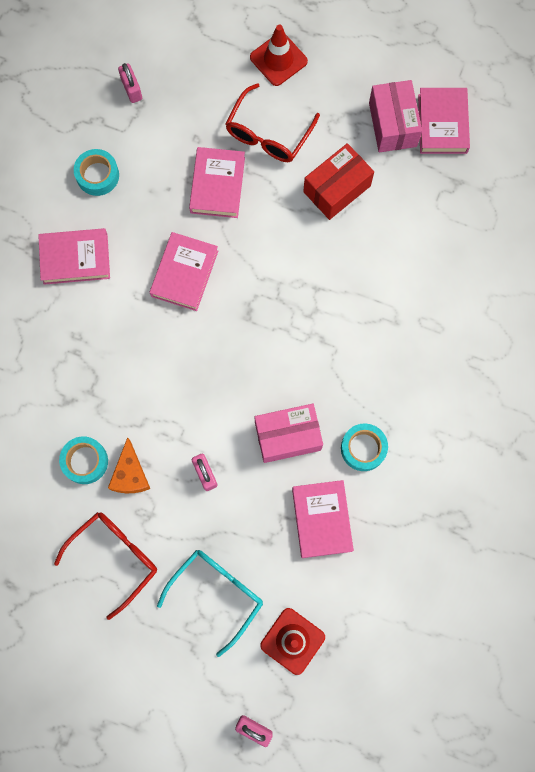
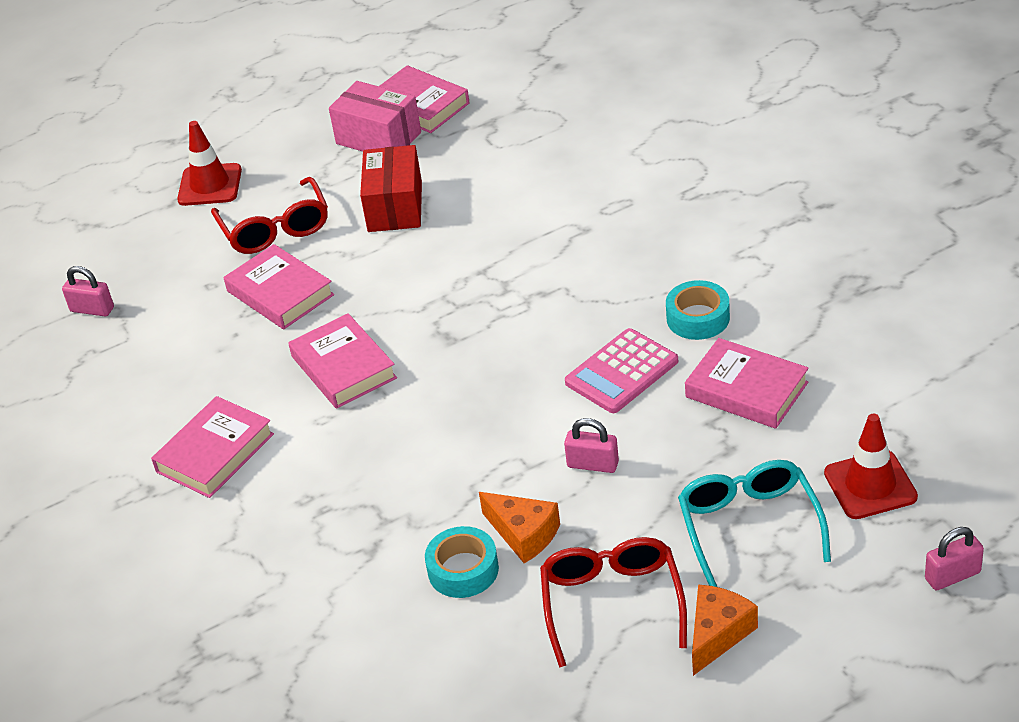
camera: 45 degrees left, 35 degrees down
(97, 175) = (147, 385): turquoise tape -> none
(130, 629) = (718, 634): none -> orange cheese
(288, 436) = (621, 372): pink box -> pink calculator

